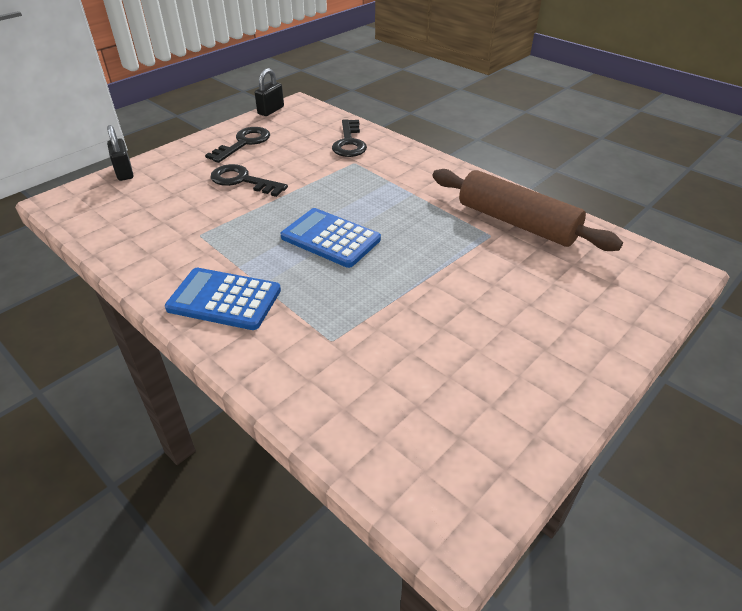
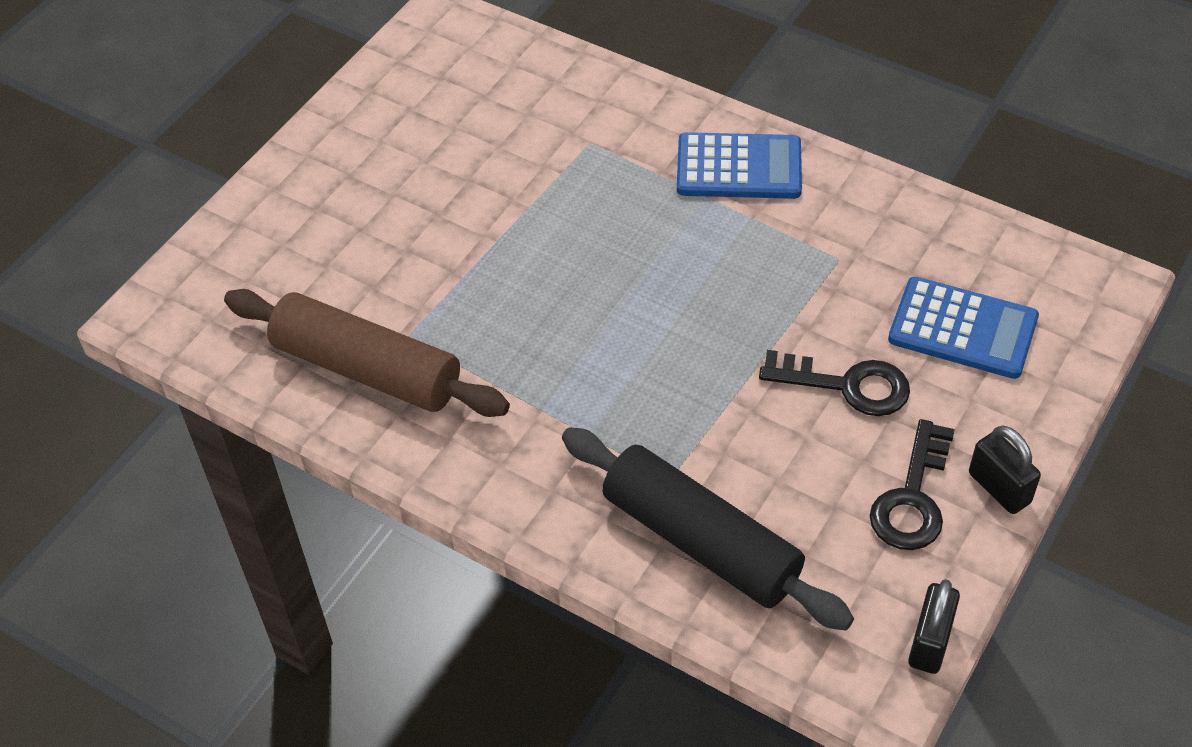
camera: 170 degrees right, 10 degrees up
(124, 172) = (1067, 368): black padlock -> black padlock (999, 488)
(330, 238) = (645, 285): blue calculator -> blue calculator (962, 329)
(349, 143) = (700, 542): black key -> black rolling pin

